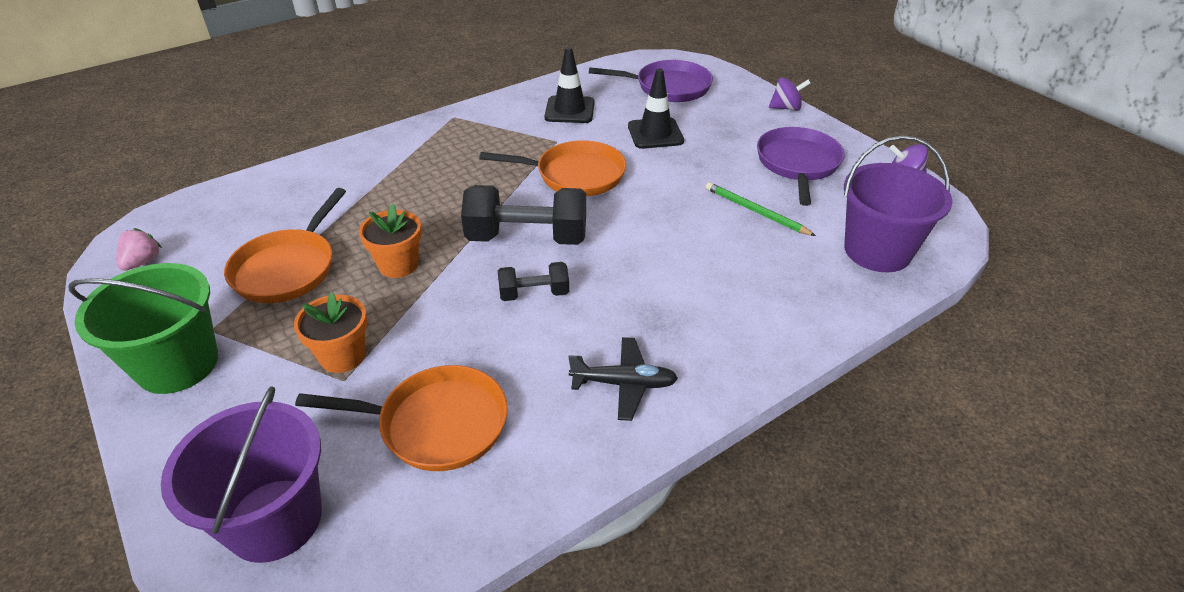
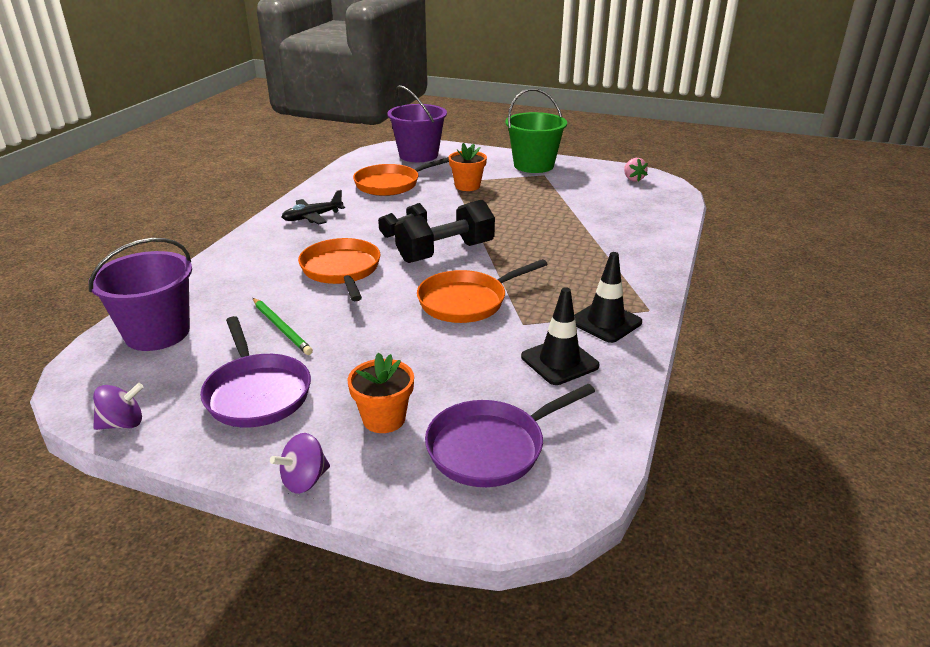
camera: 145 degrees right, 10 degrees down
(288, 268) = (558, 198): orange pan -> orange pan (341, 270)
(398, 265) = (502, 217): orange flower pot -> orange flower pot (384, 419)
(655, 134) = (439, 369): black traffic cone -> black traffic cone (605, 322)
(755, 211) = (281, 328): green pencil -> green pencil turned 45 degrees clockwise

